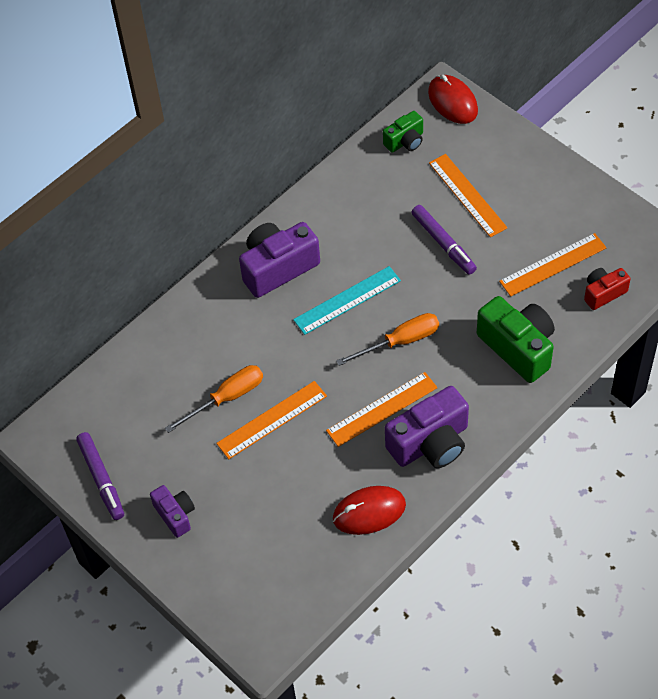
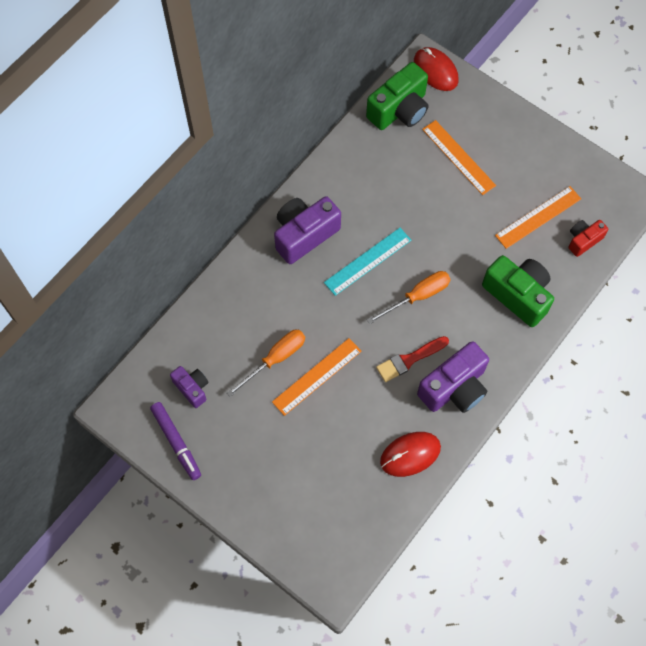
camera: 10 degrees left, 10 degrees up
(175, 515) = (245, 470): purple camera -> purple camera (192, 388)
(382, 409) = (409, 359): orange ruler -> red brush
(405, 141) = (399, 110): green camera -> green camera, size x1.79
(443, 243) = (443, 203): purple marker -> none

